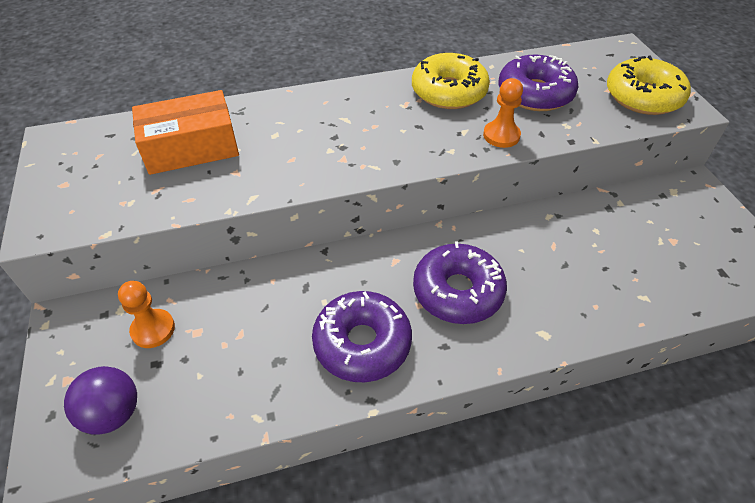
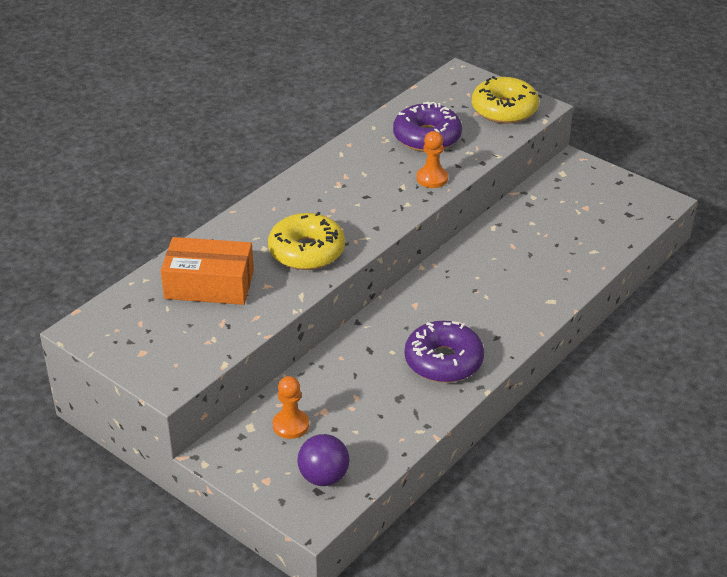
camera: 35 degrees left, 10 degrees down
(191, 147) = (209, 284): orange box -> orange box turned 60 degrees clockwise
(449, 92) = (362, 161): yellow donut -> yellow donut (306, 251)
(458, 291) = (476, 303): purple donut -> none

